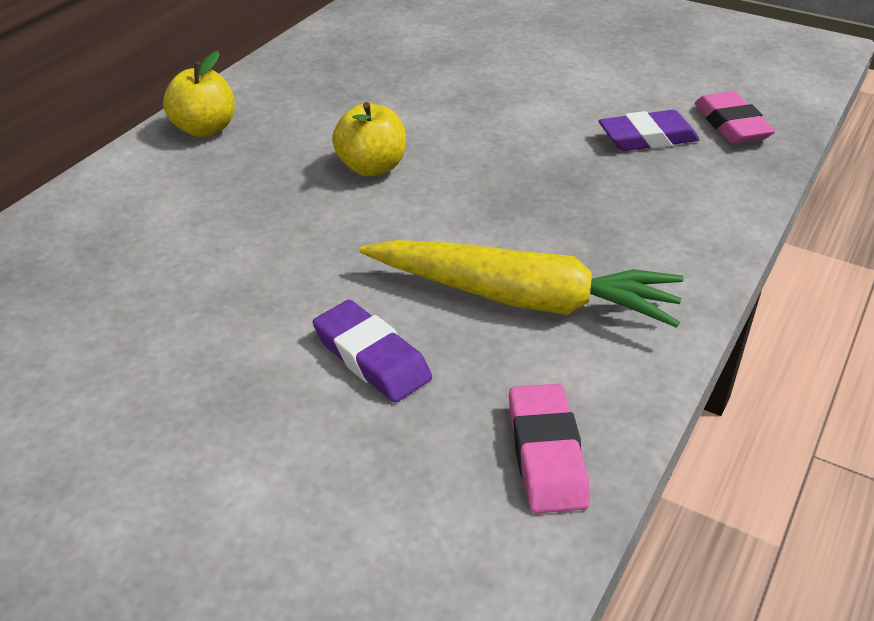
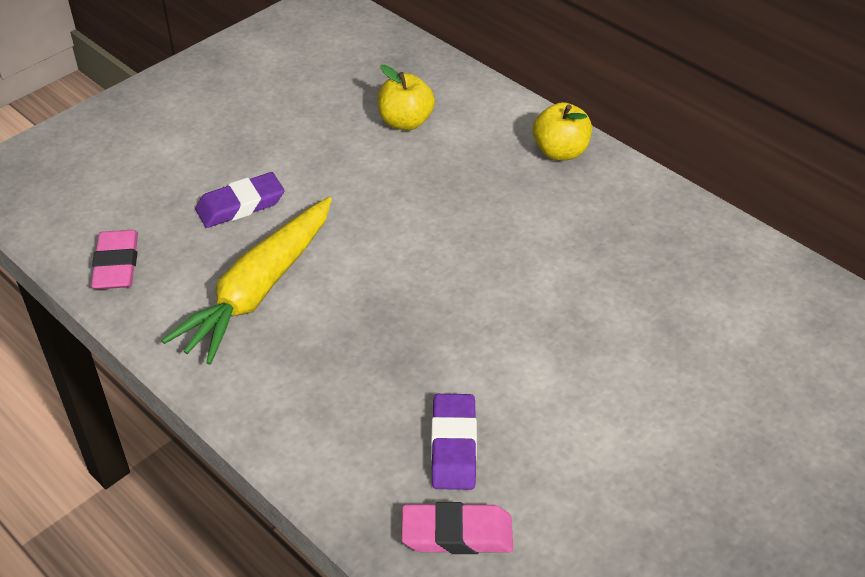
camera: 105 degrees right, 5 degrees up
(371, 167) = (467, 239): yellow apple -> yellow apple (405, 122)
(546, 454) = (116, 265): pink eraser -> pink eraser turned 75 degrees clockwise

